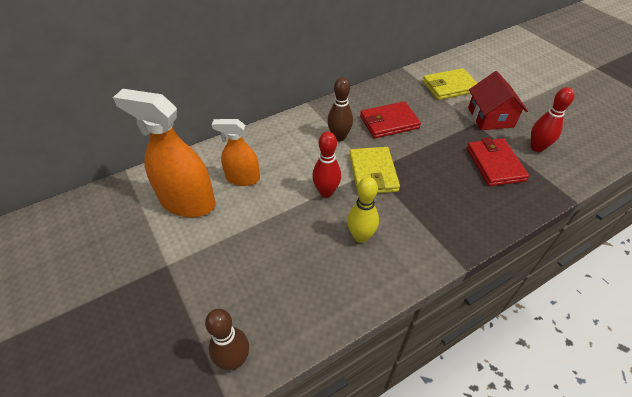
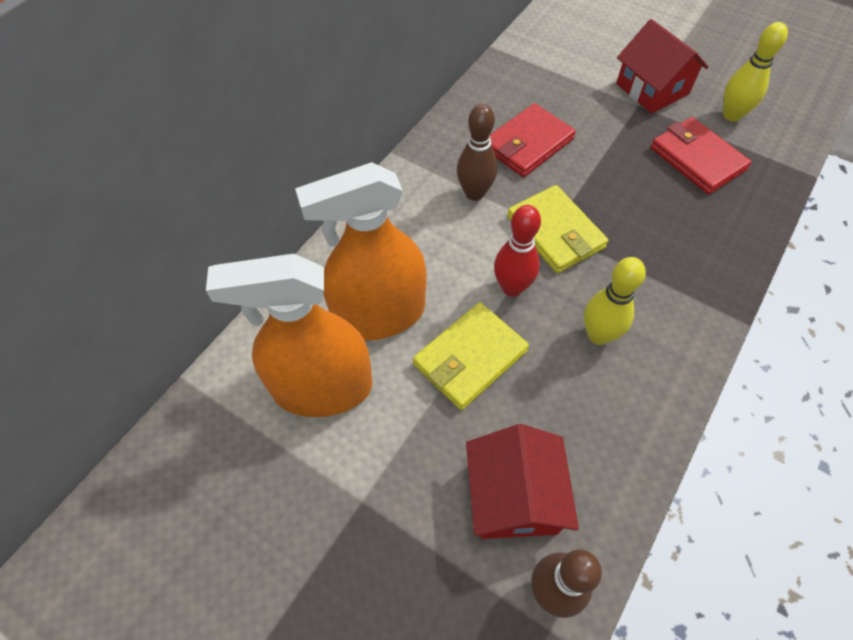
camera: 25 degrees left, 10 degrees up
(243, 178) = (380, 314): orange spray bottle -> orange spray bottle, size x1.66
(248, 300) = (514, 497): none -> red house
(449, 87) = (573, 58): yellow wallet -> yellow wallet (470, 358)
(537, 147) = (731, 115): red bowling pin -> yellow bowling pin

